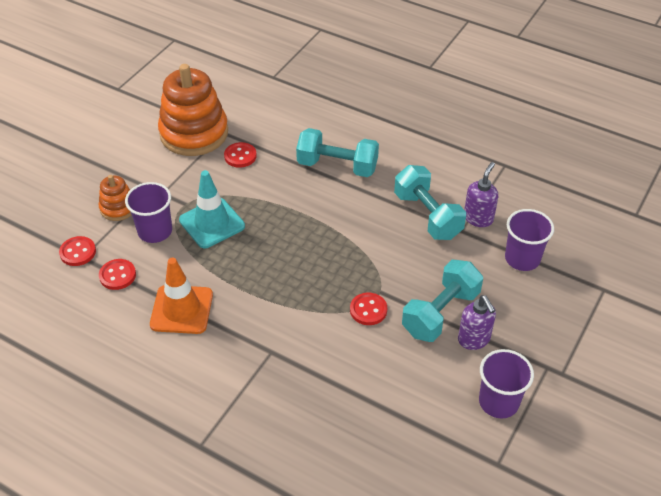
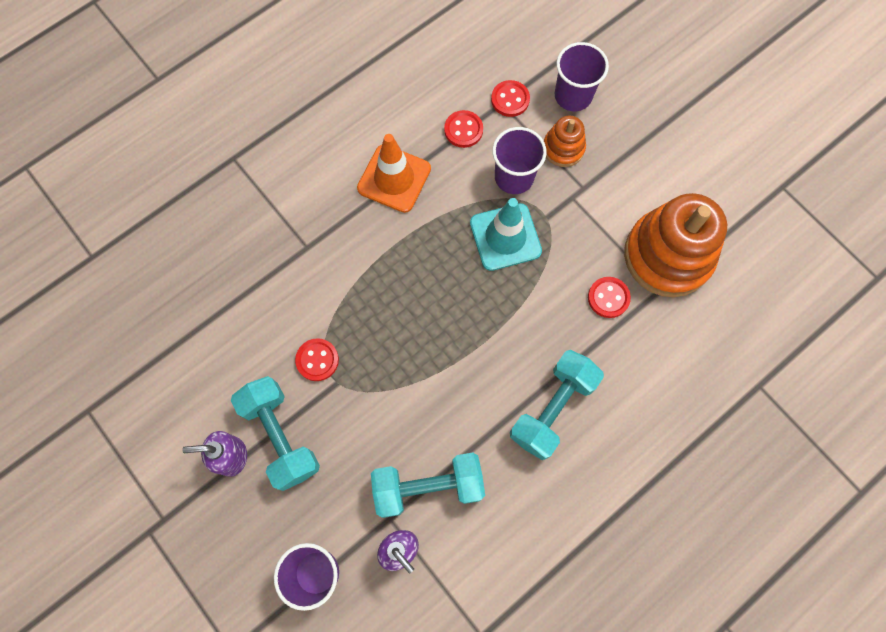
camera: 110 degrees right, 25 degrees up
(498, 402) = (148, 445): purple cup -> purple cup (573, 96)

